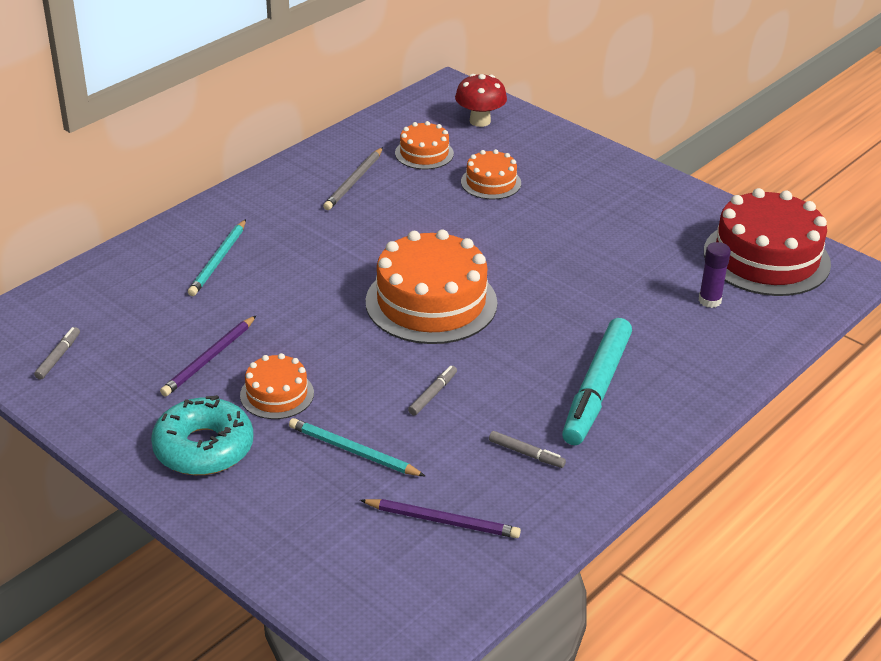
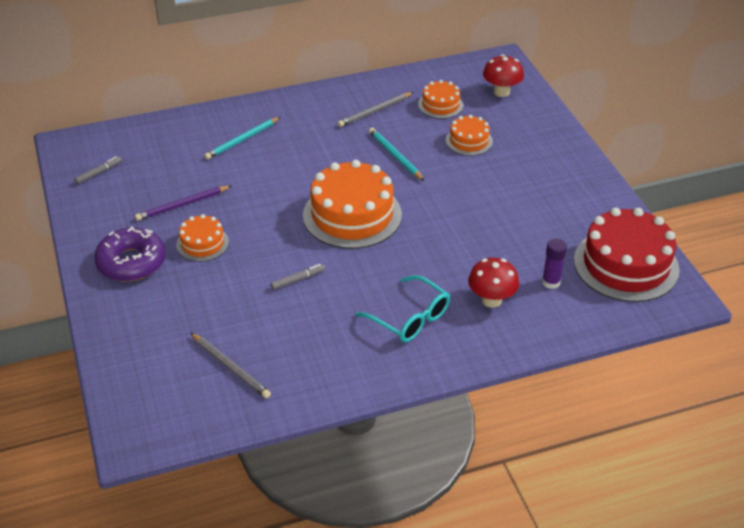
camera: 30 degrees right, 5 degrees up
(203, 448) = (131, 262): turquoise donut -> purple donut
(353, 451) = (216, 299): turquoise pencil -> turquoise pencil (395, 156)
(442, 521) = (230, 367): purple pencil -> grey pencil
(526, 454) = (322, 344): grey marker -> none
(596, 390) = (409, 317): turquoise marker -> turquoise glasses
(666, 340) = (491, 300): none -> red mushroom

